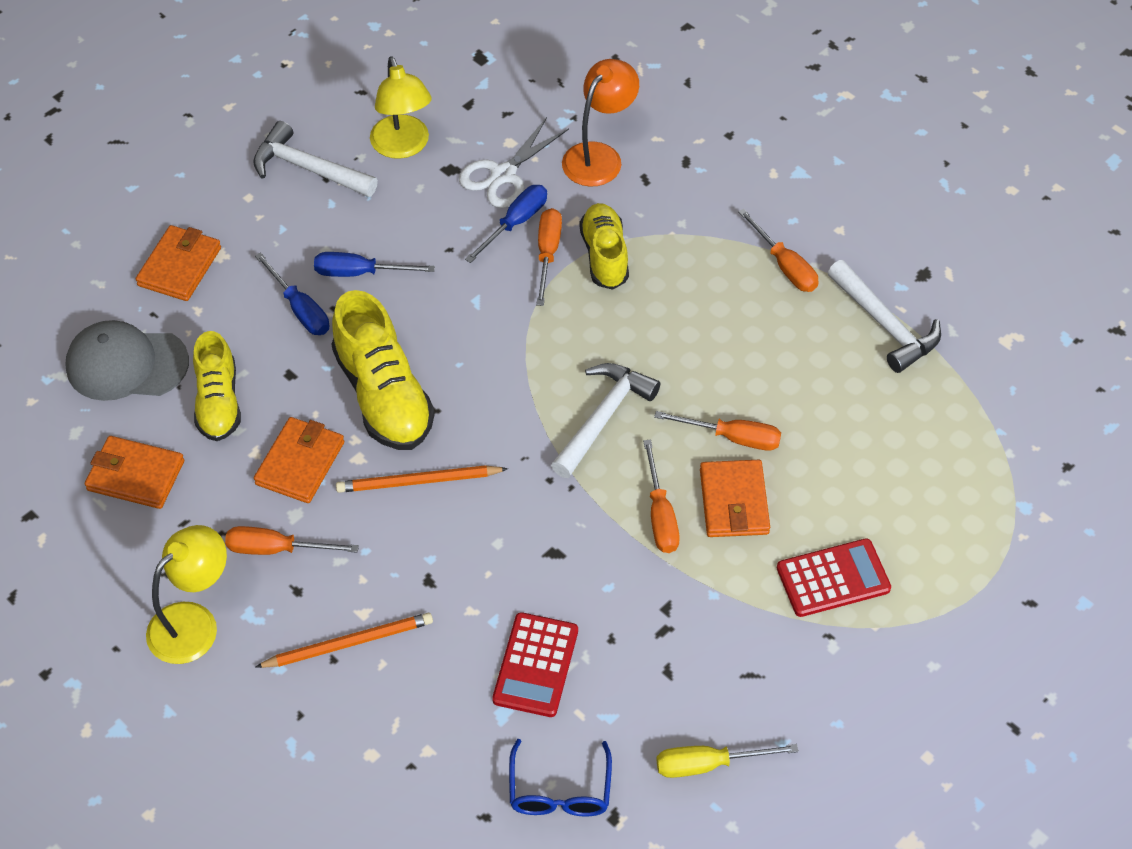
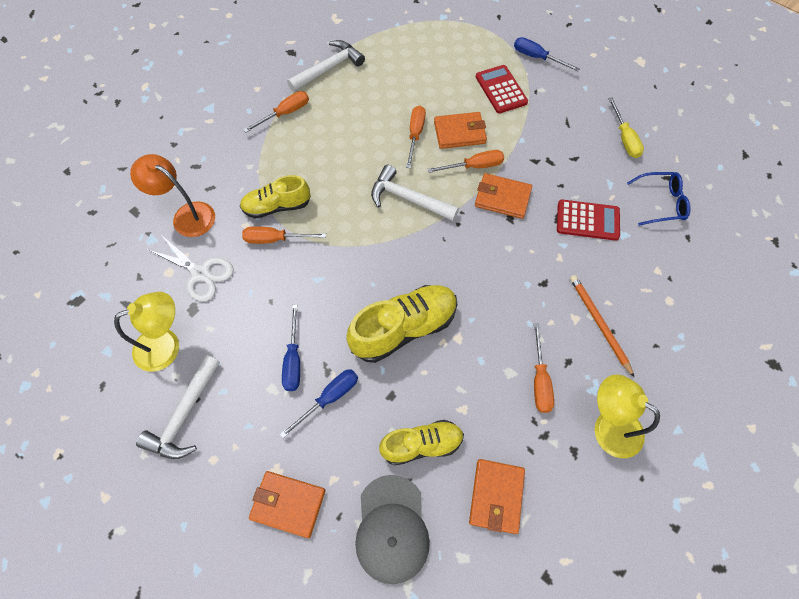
camera: 95 degrees left, 10 degrees up
(300, 463) = (467, 376): orange wallet -> orange wallet (502, 198)
(418, 481) = (471, 298): orange pencil -> none
(515, 223) = (247, 261): blue screwdriver -> blue screwdriver (537, 57)

